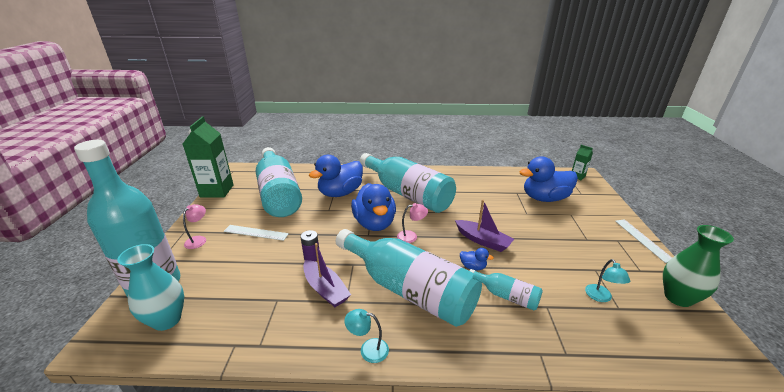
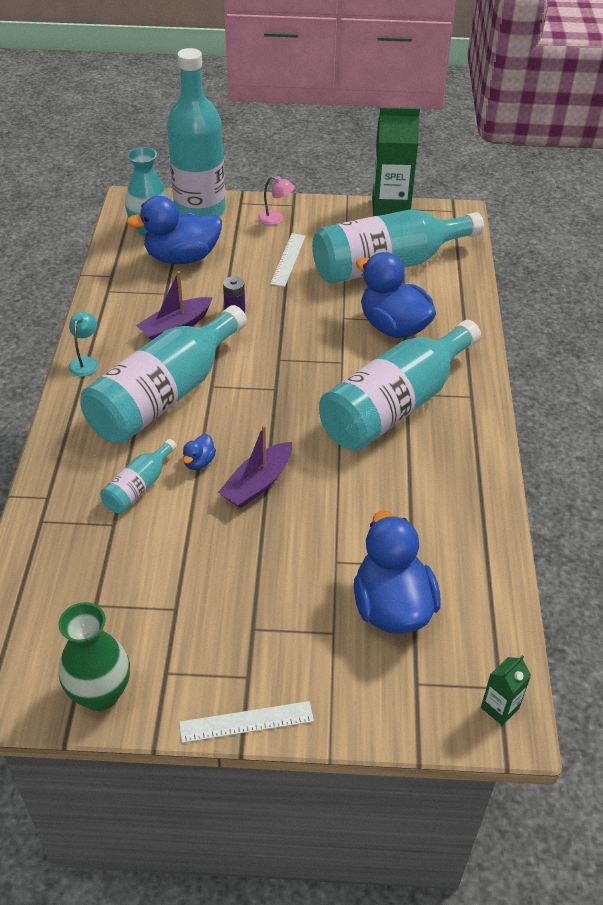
camera: 90 degrees right, 15 degrees up
(374, 223) = (307, 365): blue duck -> blue duck (182, 258)
(411, 236) = (273, 403): pink lamp -> none
(601, 297) = (118, 592): turquoise lamp -> none

